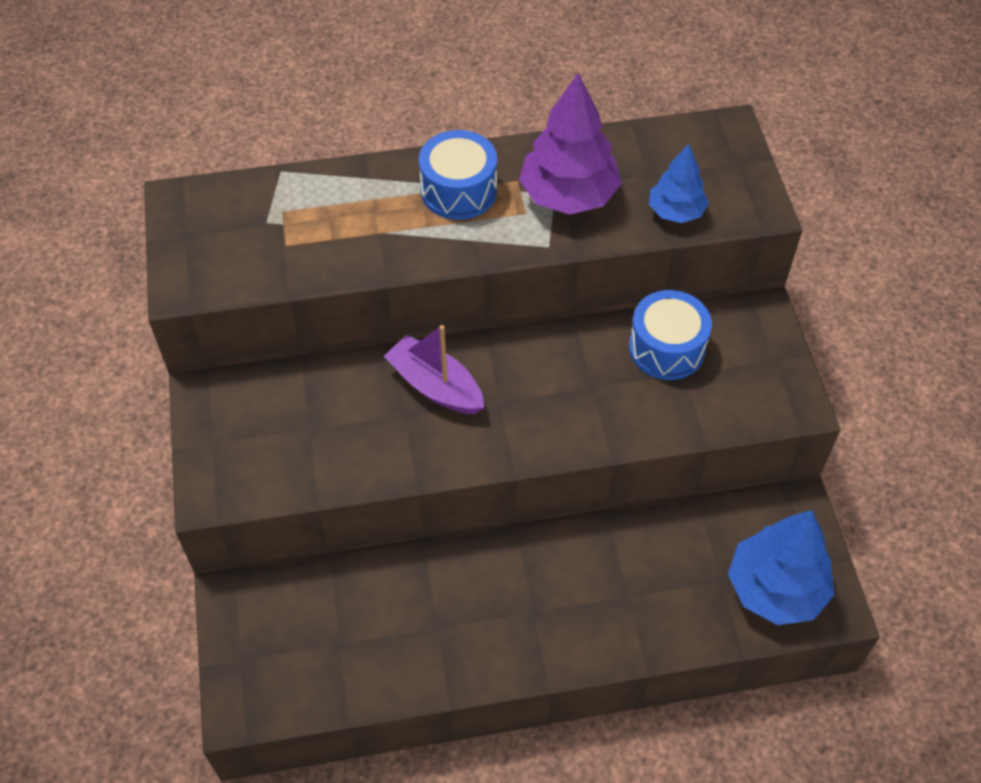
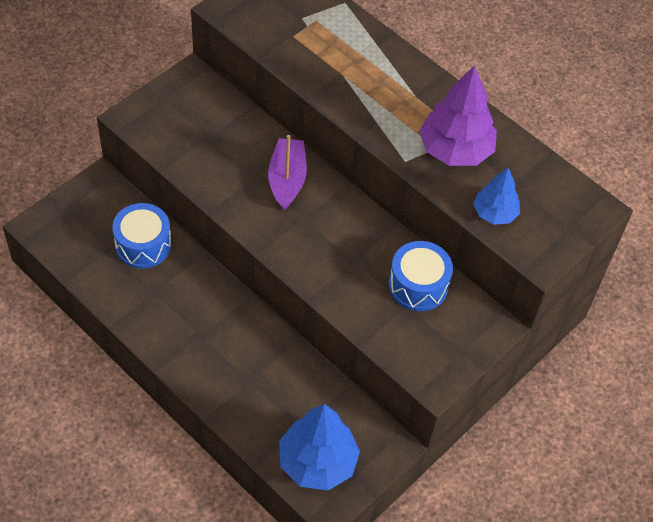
camera: 50 degrees right, 0 degrees up
(458, 190) = (408, 93): blue drum -> blue drum (143, 245)

